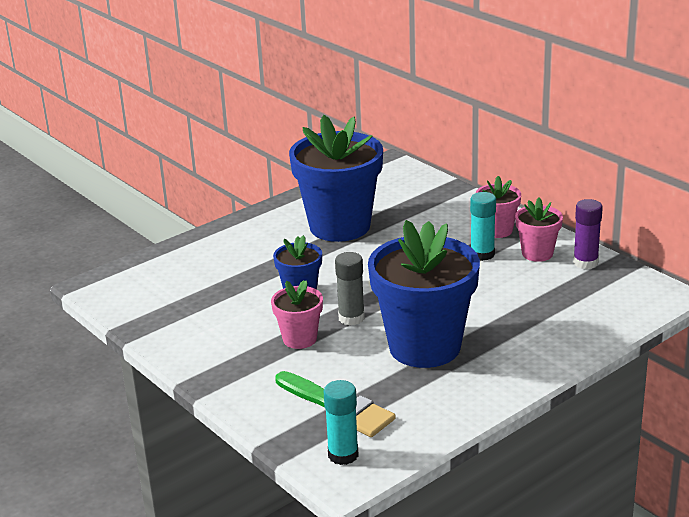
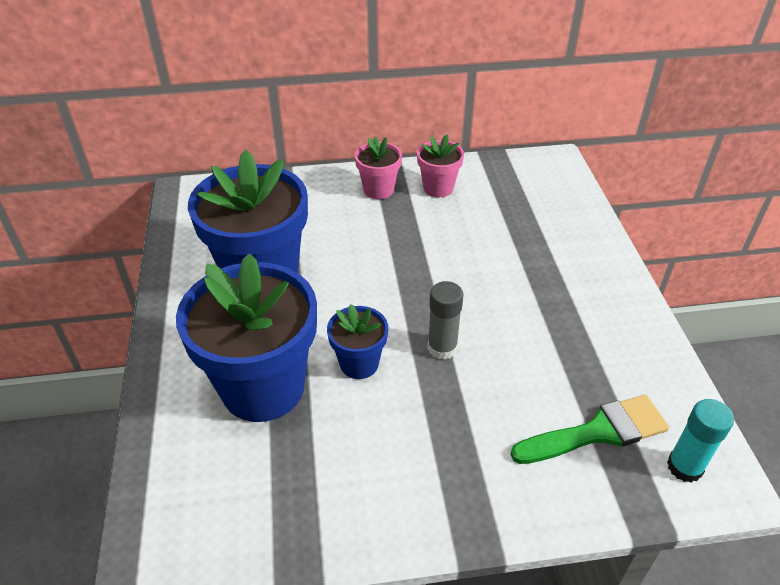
camera: 60 degrees left, 15 degrees up
(299, 339) = (449, 405): pink flower pot -> none
(424, 347) = (533, 322): blue flower pot -> blue flower pot (263, 387)
(482, 254) = (409, 216): turquoise glue stick -> none
(585, 262) = (476, 172): purple glue stick -> none

